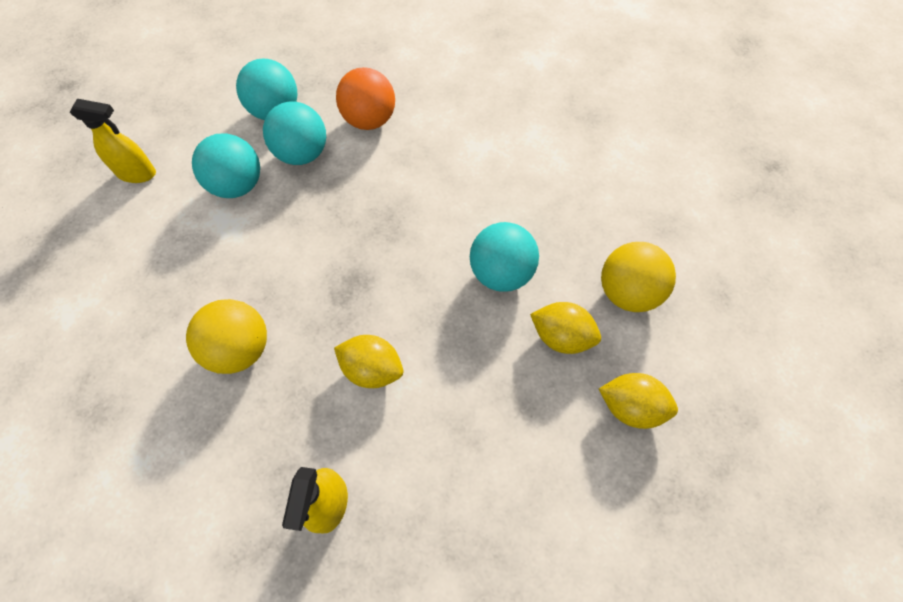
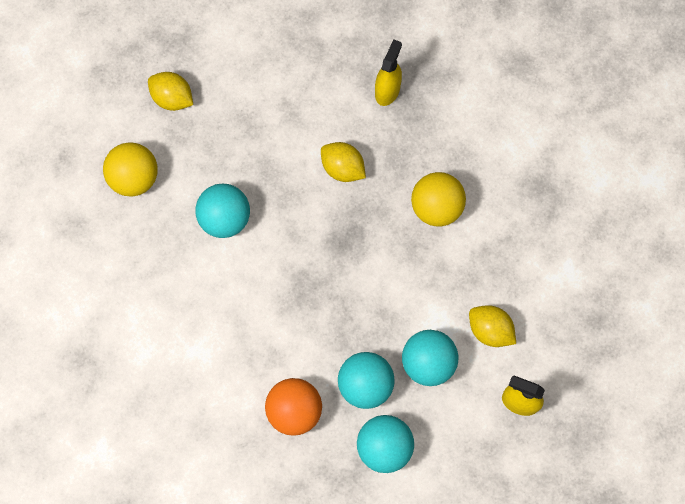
camera: 165 degrees left, 10 degrees up
(561, 337) = (199, 157): yellow lemon -> yellow lemon (490, 330)

